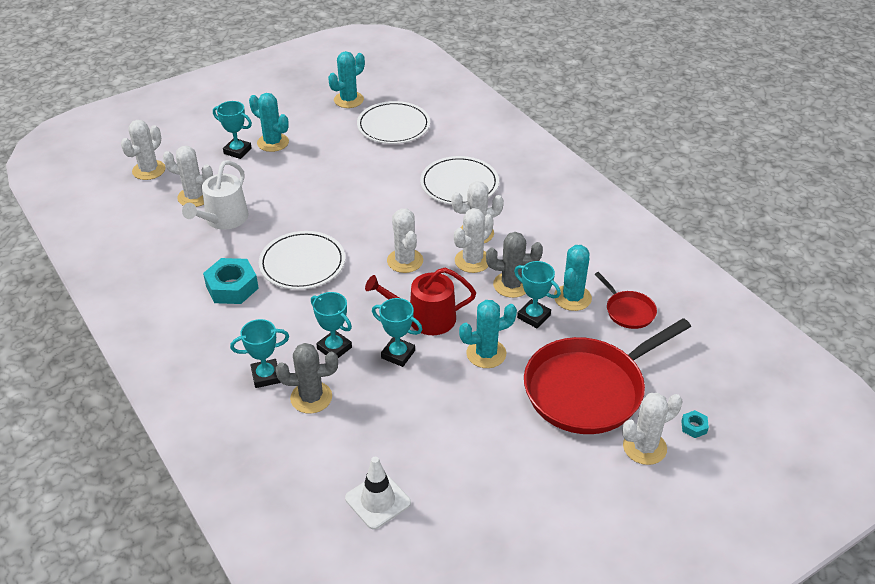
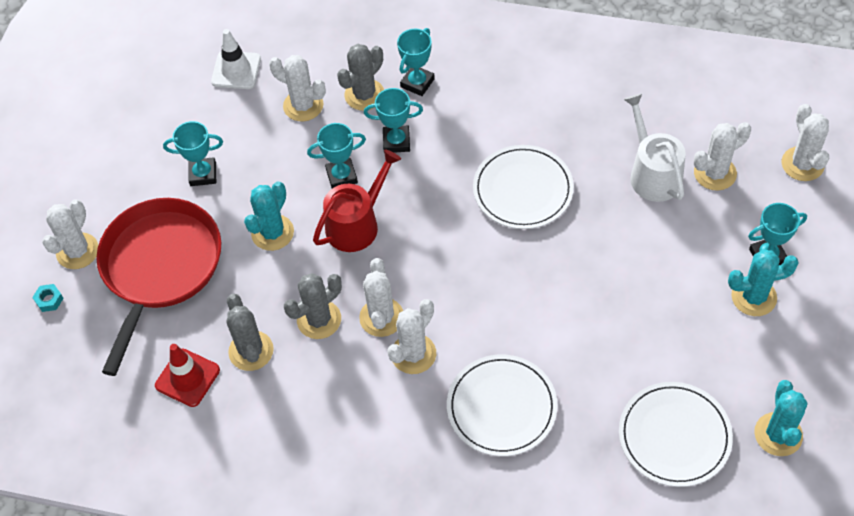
camera: 140 degrees right, 15 degrees up
(232, 287) = (545, 123): turquoise nut -> none
(405, 261) = (441, 266): white cactus -> white cactus (303, 105)
(533, 316) = (267, 301): turquoise trophy -> turquoise trophy (203, 174)
(572, 298) = (251, 351): turquoise cactus -> grey cactus
(628, 311) = (187, 378): red pan -> red traffic cone

